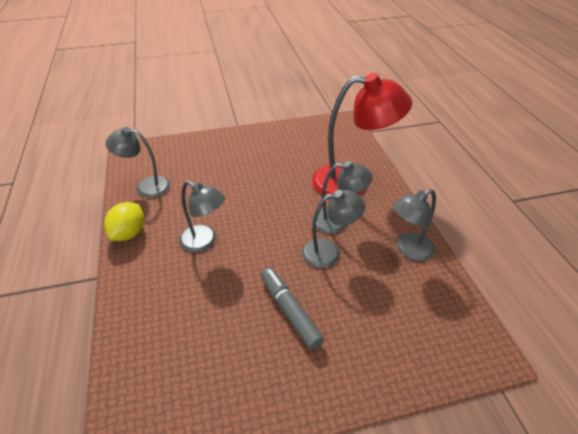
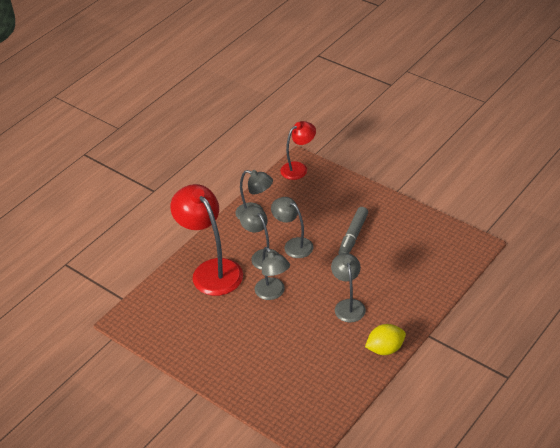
camera: 125 degrees left, 0 degrees up
(146, 186) = (337, 382): grey lamp -> grey lamp (273, 293)
(473, 343) = (298, 168): none -> red lamp

